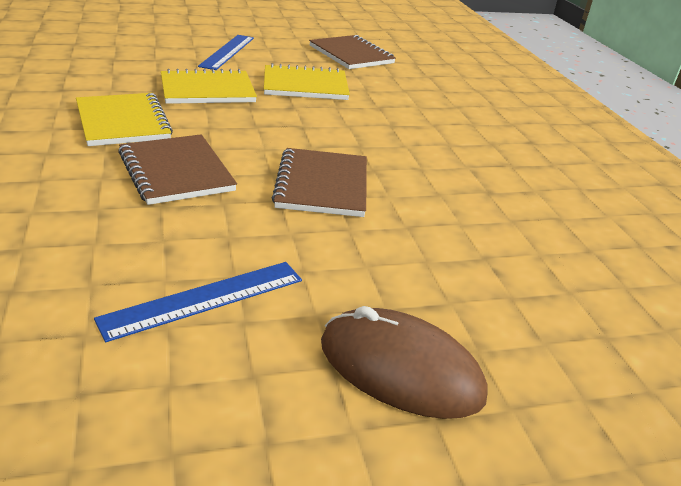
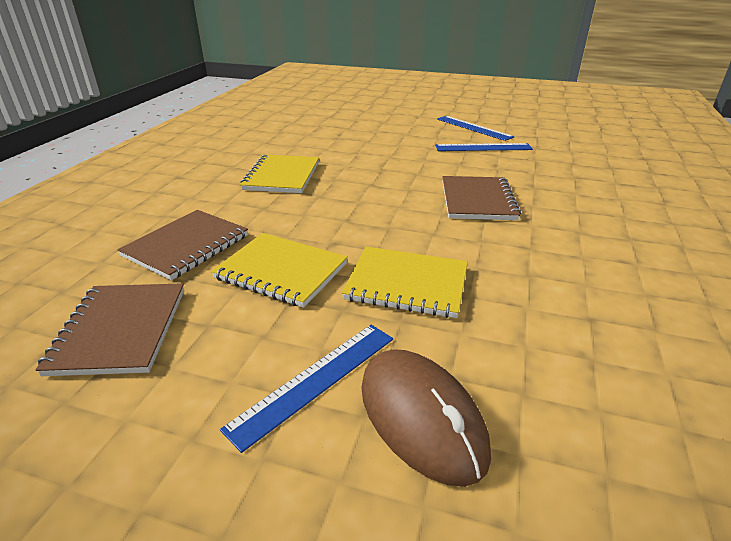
camera: 145 degrees left, 0 degrees up
(123, 122) = (514, 252): yellow notebook -> yellow notebook (282, 176)
(257, 390) = (473, 128): none -> blue ruler
(322, 185) = (381, 177): brown notebook -> brown notebook (186, 246)
(400, 369) = (418, 123): brown mouse -> brown mouse (421, 417)

